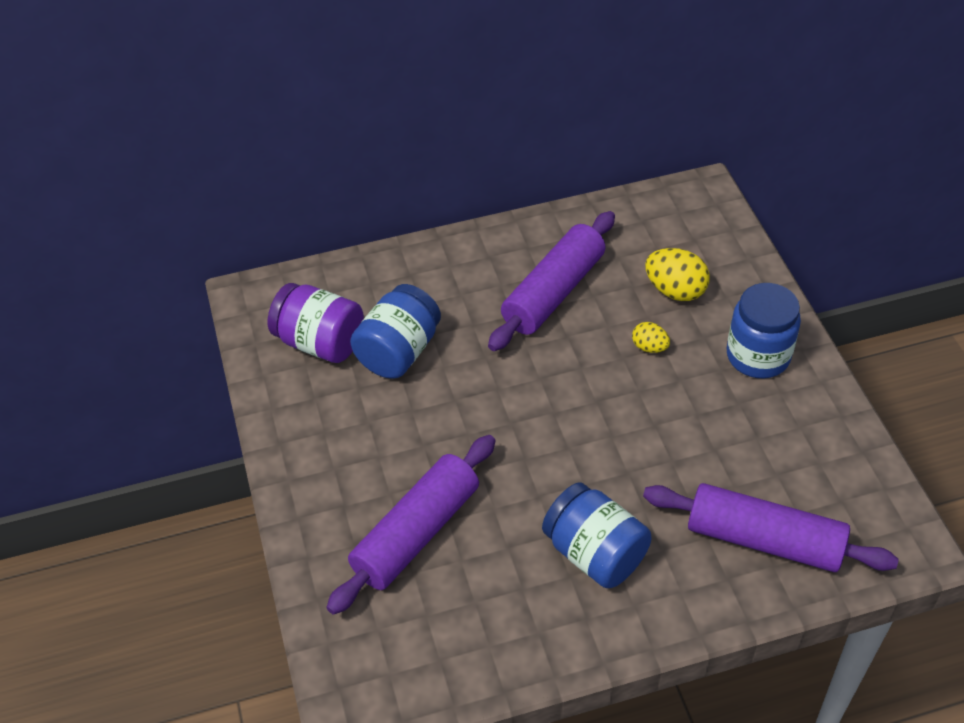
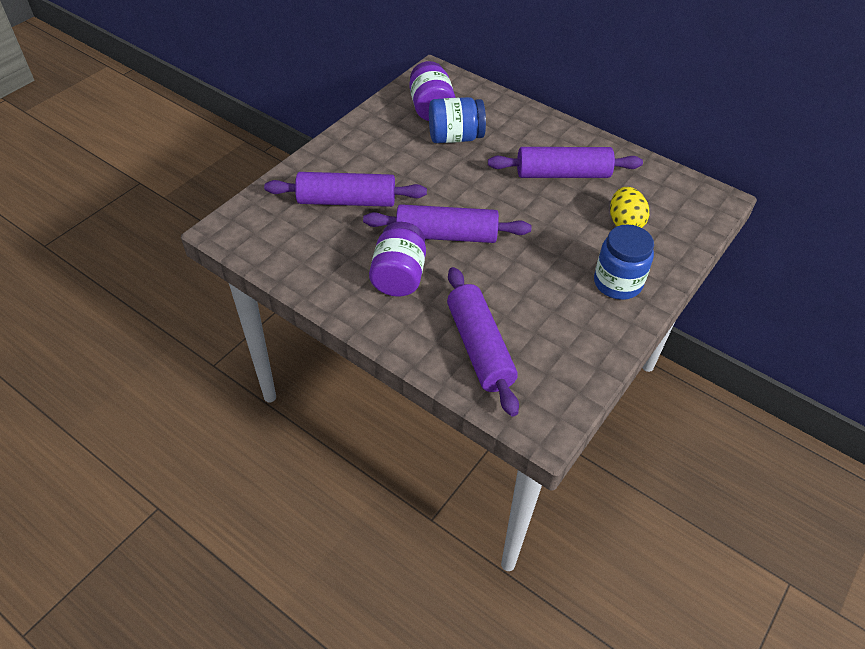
camera: 50 degrees right, 0 degrees up
(563, 464) = (446, 235): none -> purple rolling pin
(595, 553) = (399, 276): blue jar -> purple jar
(649, 347) = (568, 231): yellow egg -> none

